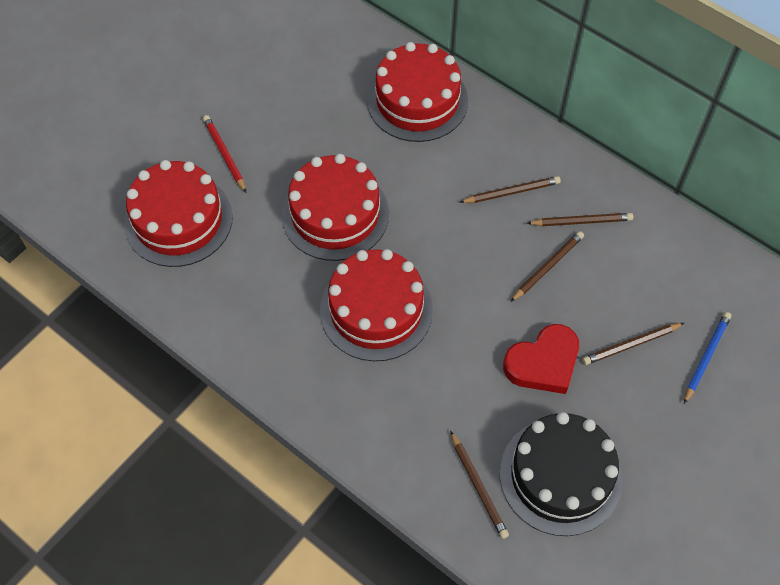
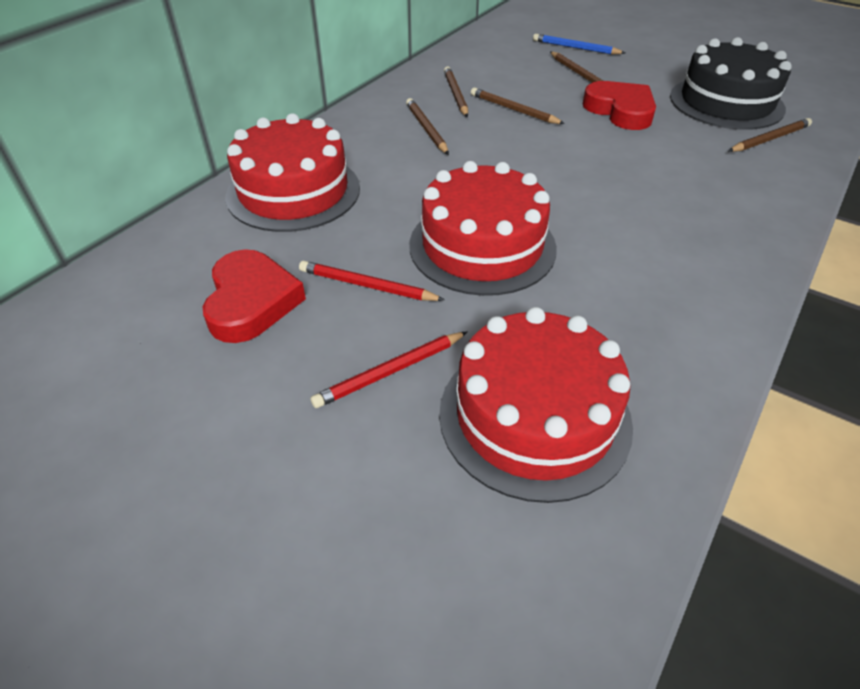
camera: 95 degrees left, 15 degrees down
(296, 86) = (251, 302): none -> red heart
(302, 144) = (367, 285): none -> red pencil
(376, 310) = (610, 206): red cake -> none

